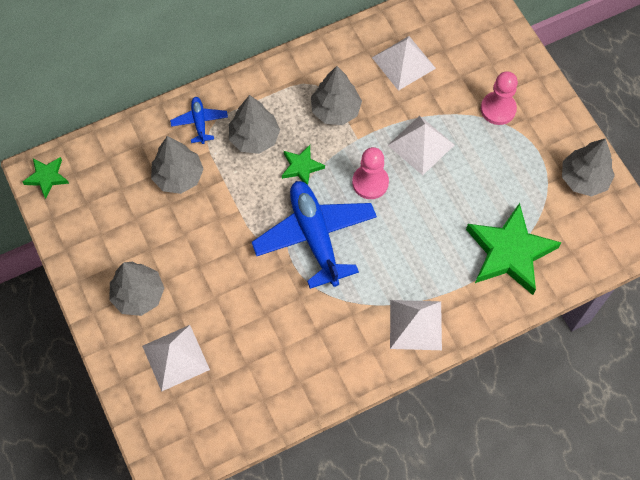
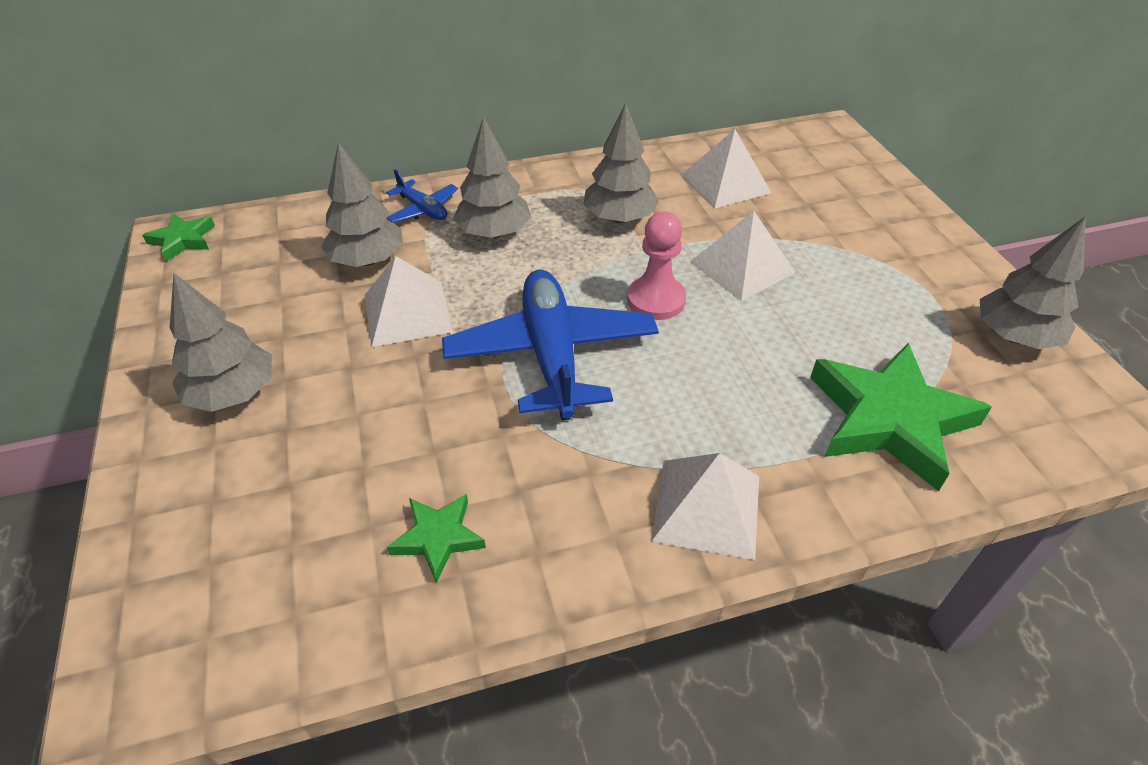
camera: 10 degrees right, 20 degrees down
(175, 357) = (247, 495): white pyramid -> white pyramid (408, 313)
(199, 122) = (423, 209): blue plane -> blue plane turned 135 degrees clockwise
(301, 167) = (553, 270): green star -> green star (438, 538)
(498, 109) = (864, 242): pink pawn -> none

